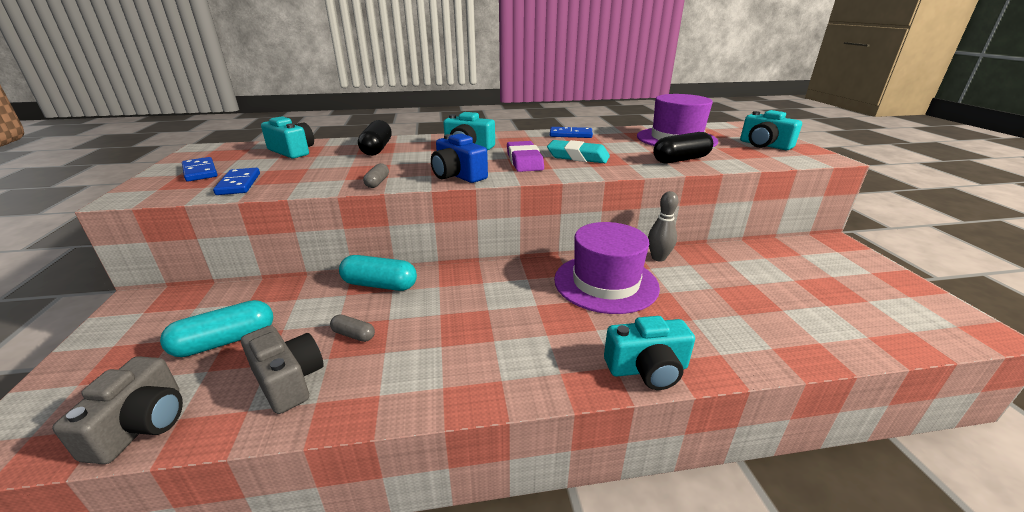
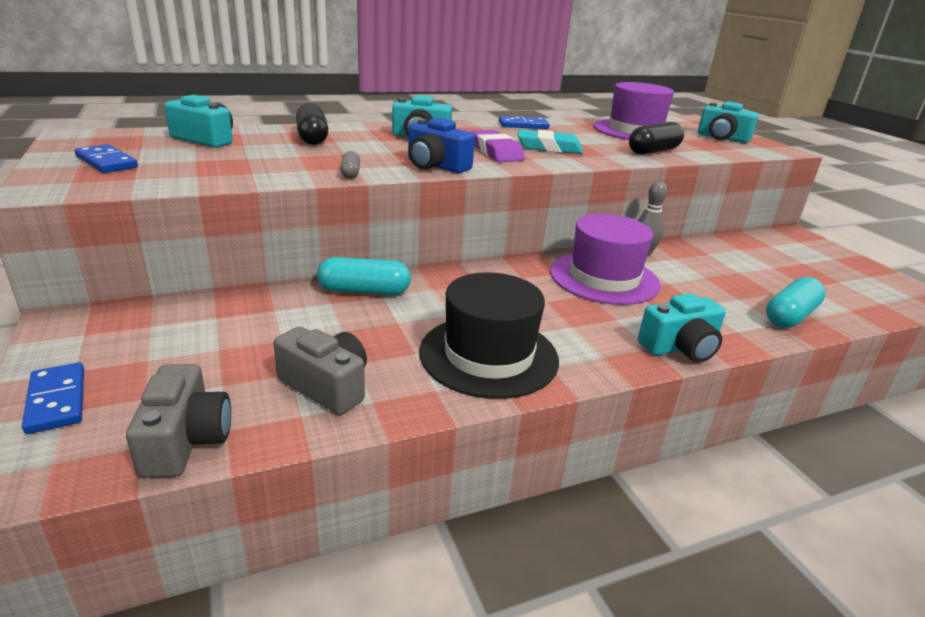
camera: 15 degrees left, 0 degrees up
(225, 341) = (220, 356): turquoise capsule -> turquoise capsule (790, 316)
(239, 184) = (177, 175): blue domino -> blue domino (57, 400)
(353, 335) = (369, 340): grey capsule -> none
(449, 361) = (488, 355): none -> black hat

